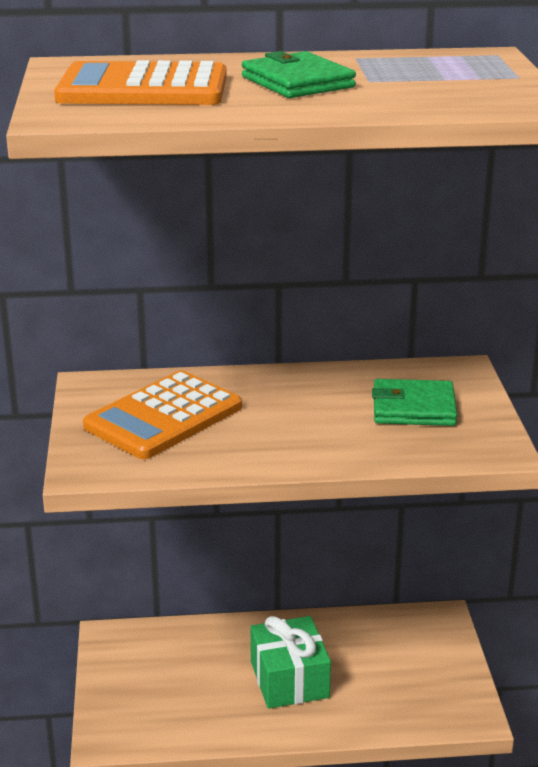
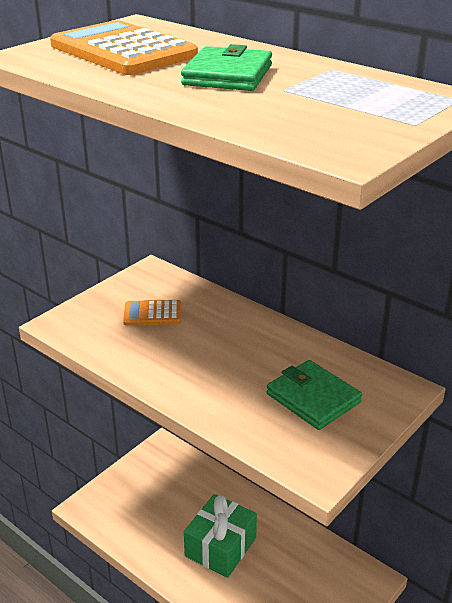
camera: 45 degrees right, 5 degrees up
(164, 417) = (152, 314): orange calculator -> orange calculator, size x0.52

